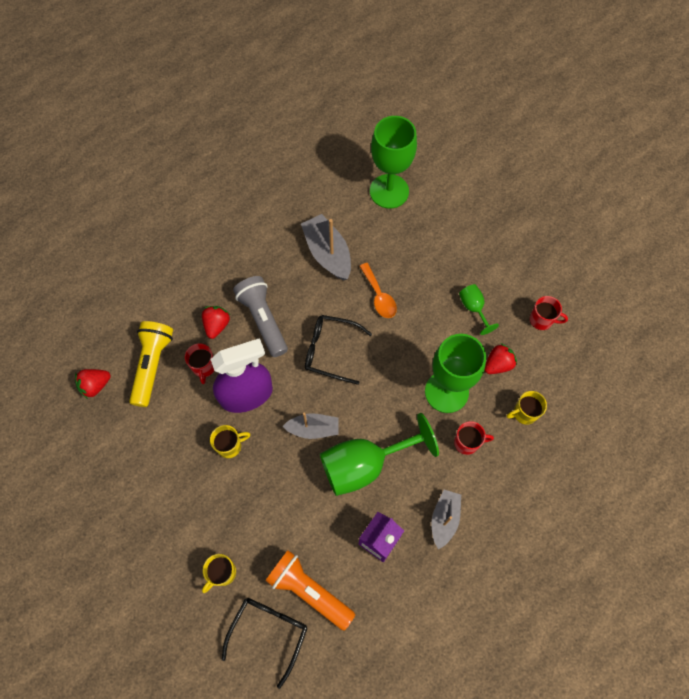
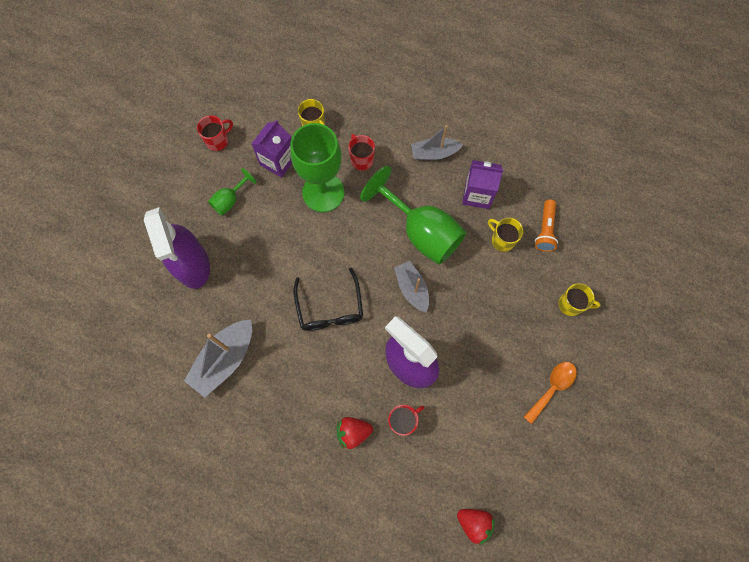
camera: 115 degrees left, 5 degrees up
(152, 365) = (425, 475): yellow flashlight -> none
(230, 446) = (464, 355): yellow mug -> yellow mug (502, 240)
(263, 320) = (326, 388): grey flashlight -> none
(268, 633) = (593, 245): black glasses -> none
(309, 591) = (545, 230): orange flashlight -> orange flashlight, size x0.64
(379, 296) = (253, 288): orange spoon -> orange spoon (552, 388)
(389, 191) = (124, 330): green goblet -> none
(424, 257) = (192, 264): none -> purple spray bottle
(498, 364) = (278, 161): red strawberry -> purple carton
(542, 320) = (218, 141): red mug -> red mug turned 60 degrees clockwise

